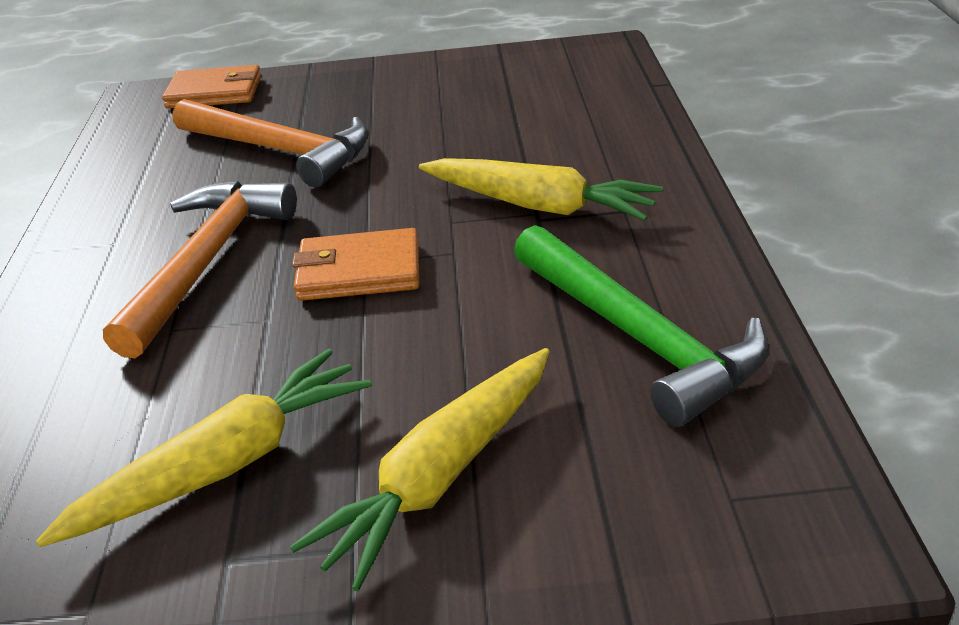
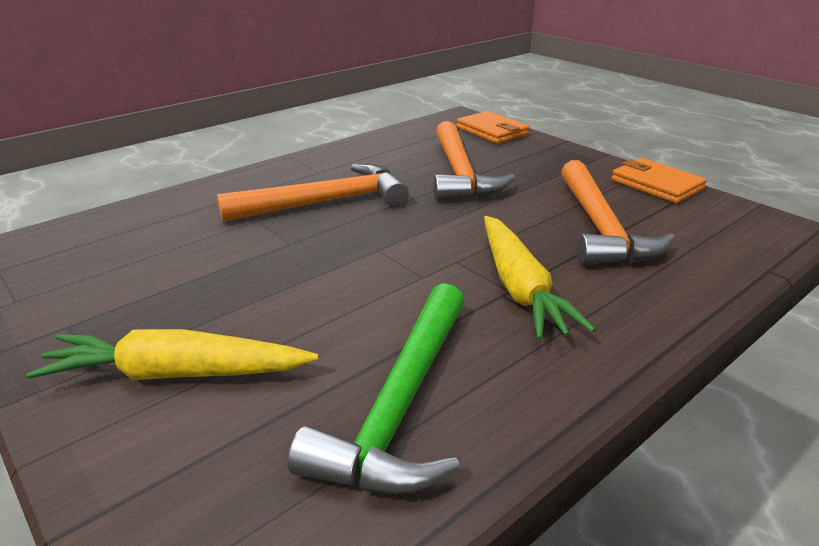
camera: 50 degrees right, 5 degrees down
(225, 465) = (147, 289): yellow carrot -> none
(359, 271) = (364, 252): orange wallet -> orange wallet (656, 185)
(497, 123) = (600, 227): none -> orange hammer

